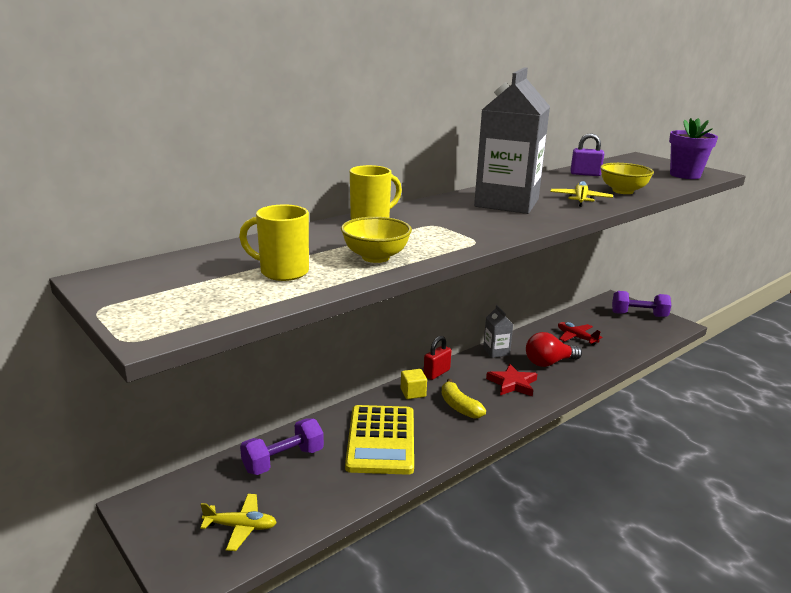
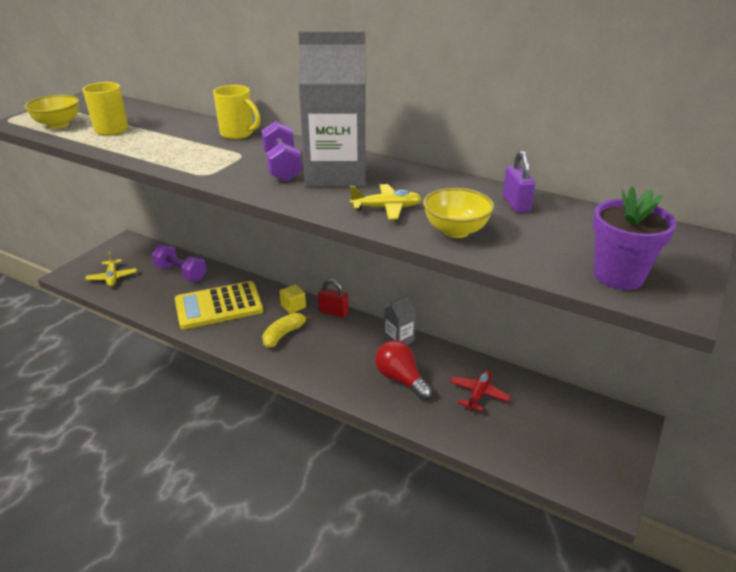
camera: 70 degrees right, 10 degrees up
(375, 257) = (150, 148): yellow bowl -> yellow bowl (58, 124)
(512, 384) = (341, 359): red star -> none
(638, 315) = (600, 450): purple dumbbell -> purple dumbbell (282, 167)

